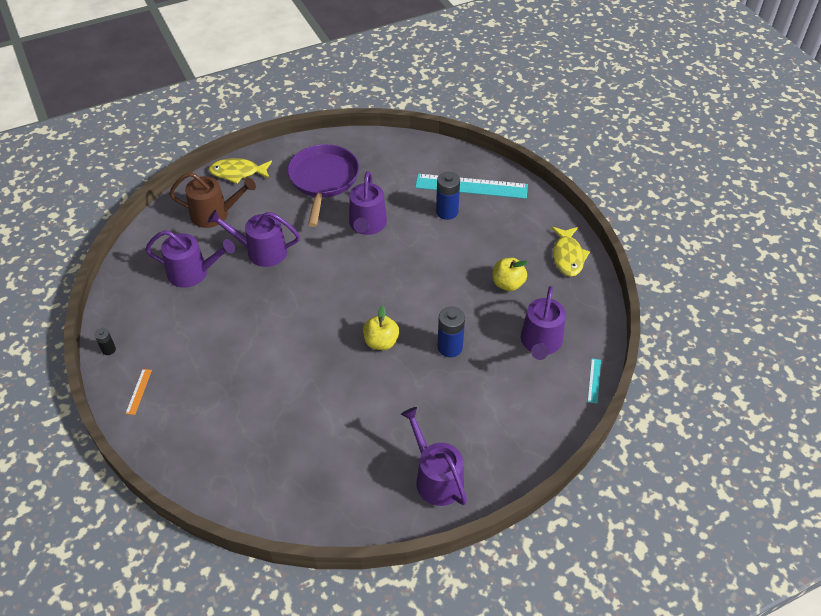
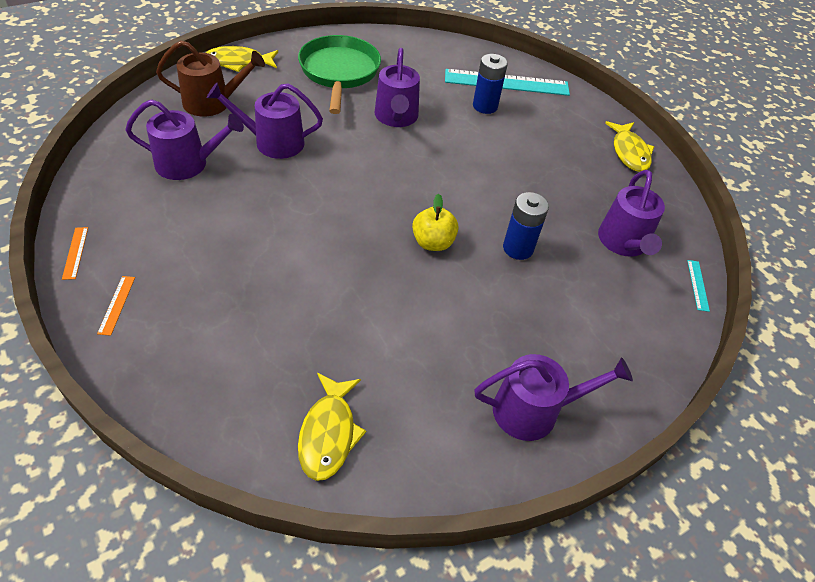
camera: 10 degrees left, 0 degrees up
(108, 350) = (75, 252): black battery -> orange ruler
(284, 490) = (329, 433): none -> yellow fish
(323, 180) = (339, 72): purple pan -> green pan
(436, 478) = (533, 410): purple watering can -> purple watering can turned 120 degrees clockwise
(508, 284) = (570, 179): yellow apple -> none

